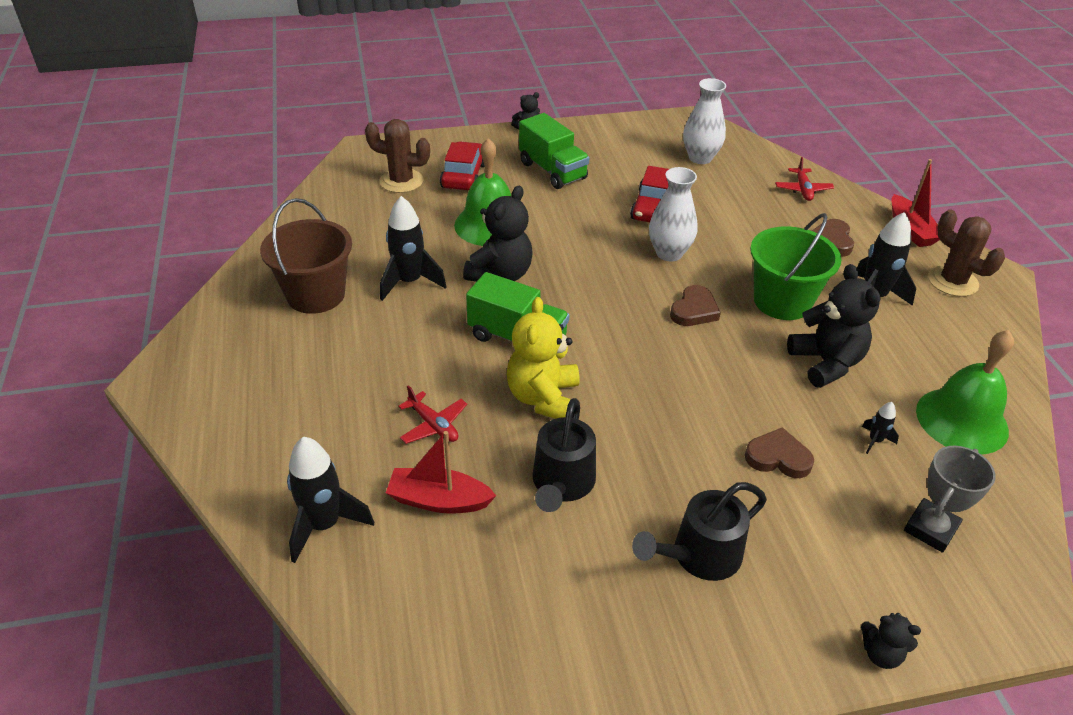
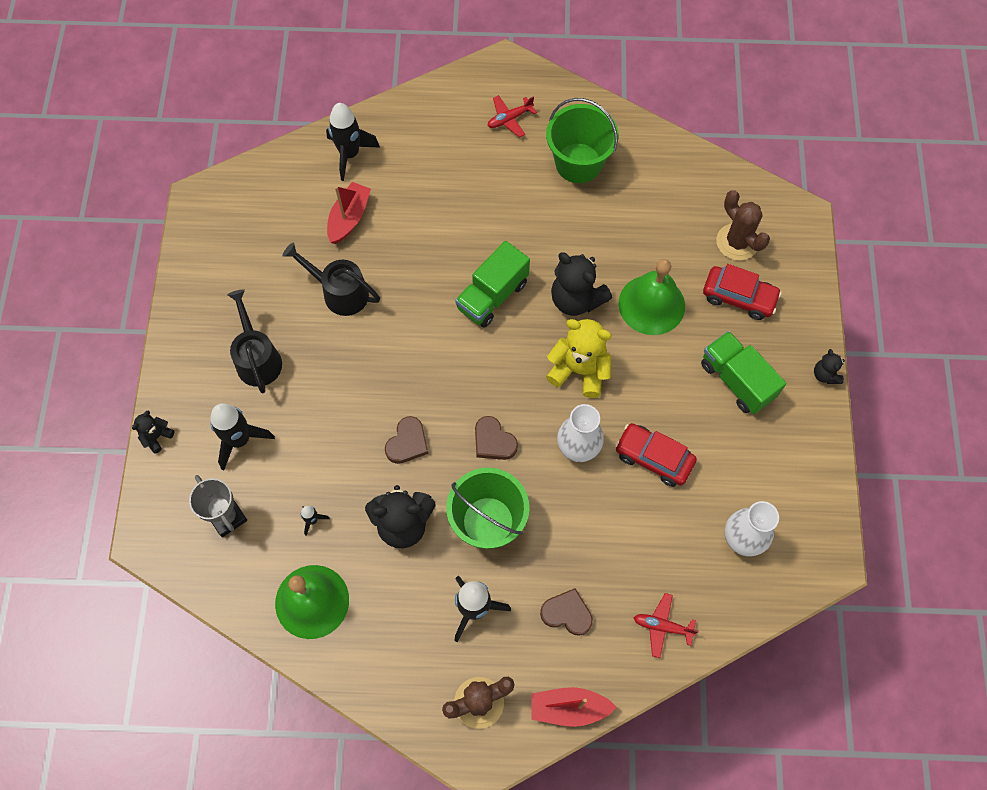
camera: 105 degrees right, 25 degrees up
(316, 294) = (578, 163): brown bucket -> green bucket
(401, 181) = (737, 242): brown cactus -> brown cactus turned 60 degrees counterclockwise
(409, 282) = (580, 229): black rocket -> black rocket (240, 440)
(433, 425) = (415, 224): red plane -> red plane (509, 119)
(543, 398) = (422, 299): yellow teddy bear -> yellow teddy bear (579, 370)
(552, 171) = (736, 380): green truck -> green truck turned 75 degrees clockwise
(778, 457) = (319, 441): brown heart -> brown heart (407, 443)

